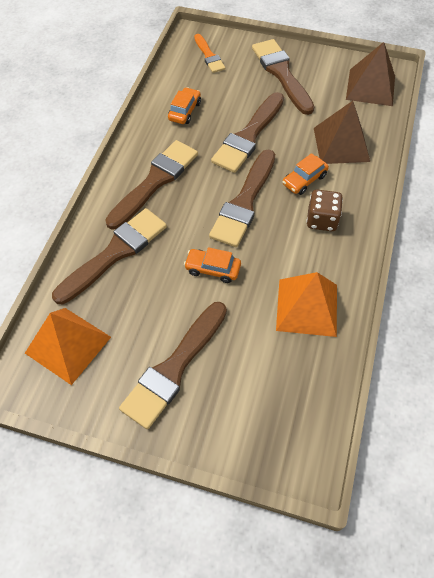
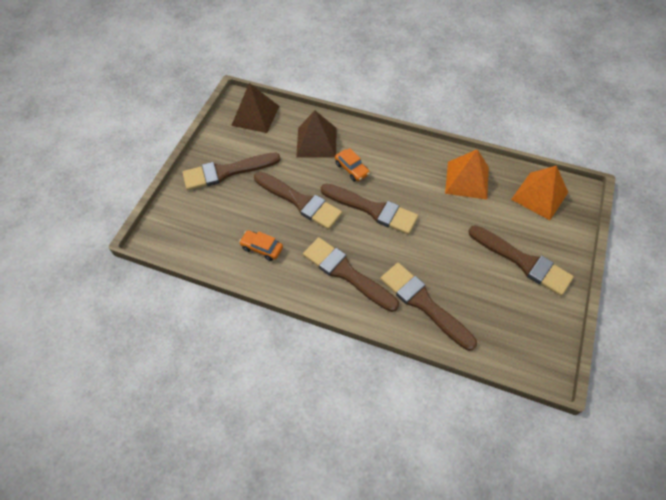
camera: 85 degrees left, 0 degrees up
(68, 344) = (512, 335): orange pyramid -> orange pyramid (539, 196)
(209, 56) = (188, 225): orange brush -> none
(212, 269) = (437, 234): orange car -> none
(321, 220) = (391, 163): brown dice -> none

